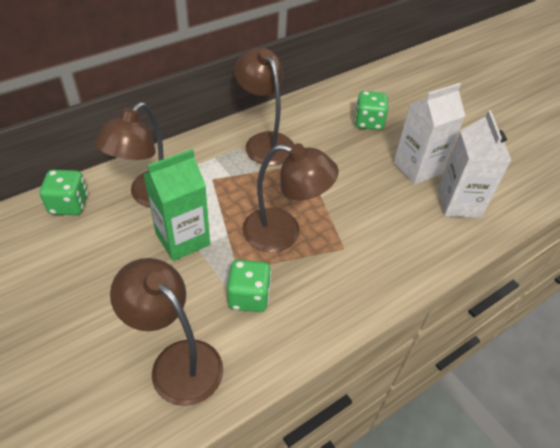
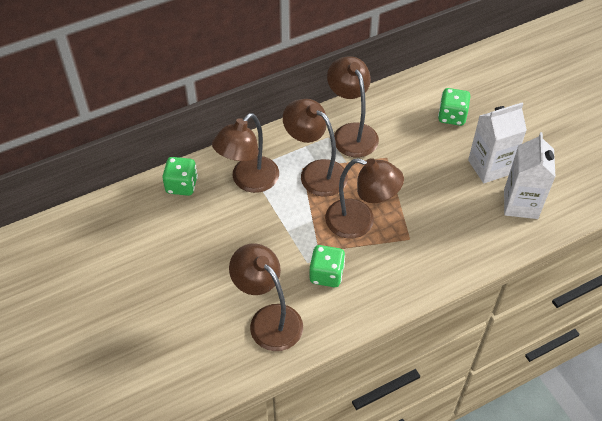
camera: 10 degrees right, 5 degrees up
(182, 239) = (275, 222): green carton -> none
(228, 183) = (315, 172): none -> brown lamp

